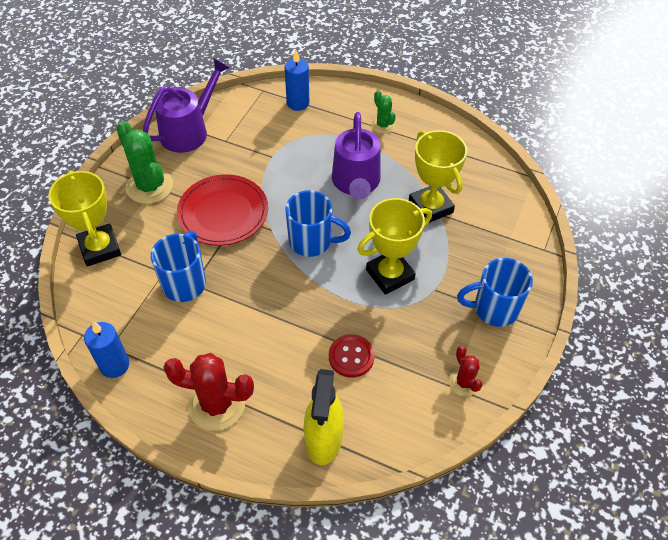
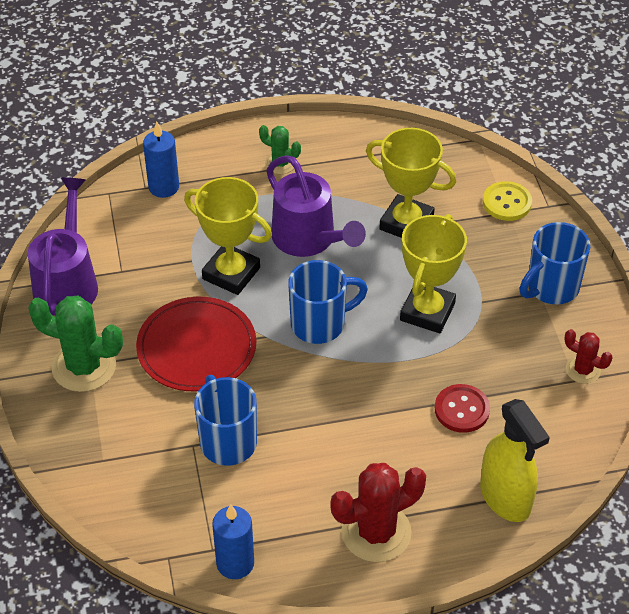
camera: 35 degrees left, 5 degrees down
(100, 248) = (95, 462): yellow trophy -> yellow trophy (231, 273)
(515, 231) = (507, 202): none -> yellow button

